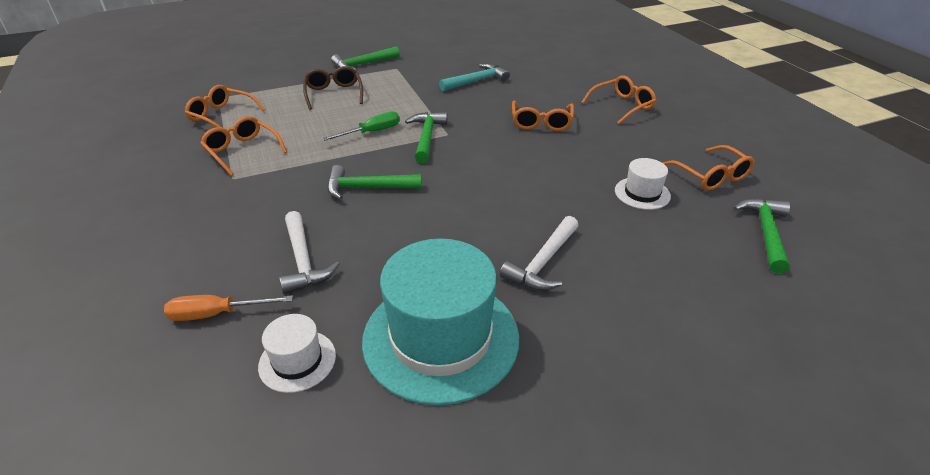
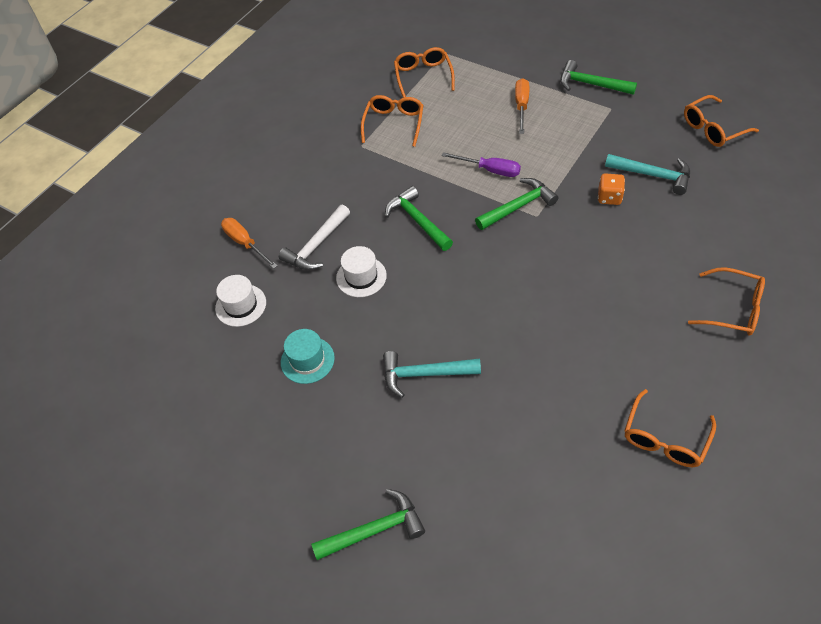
camera: 60 degrees right, 15 degrees up
(334, 94) = (521, 106): brown glasses -> orange screwdriver
(372, 132) = (490, 170): green screwdriver -> purple screwdriver
(441, 338) = (307, 360): turquoise hat -> turquoise hat, size x0.47
(472, 102) = (609, 197): none -> orange dice
(541, 122) = (626, 265): orange glasses -> orange glasses (713, 129)
(543, 263) = (424, 374): white hammer -> turquoise hammer
(642, 193) = (579, 396): white hat -> white hat (361, 277)
(765, 233) = (604, 514): green hammer -> green hammer (375, 529)

